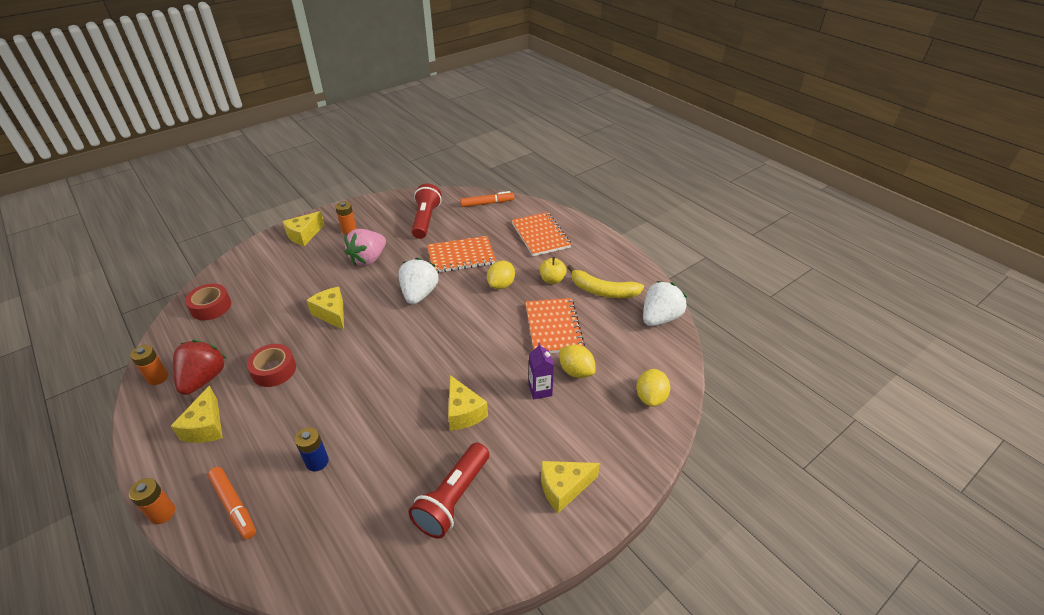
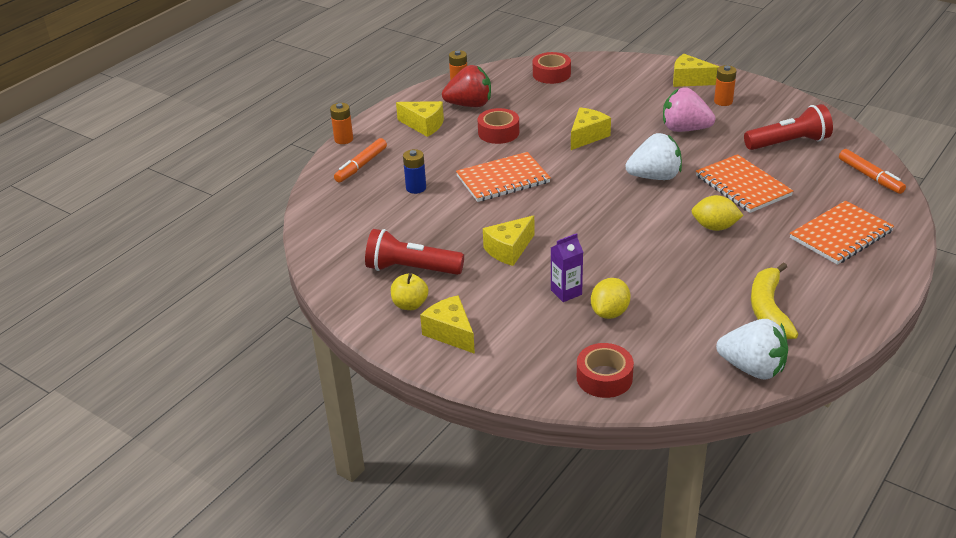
camera: 75 degrees right, 5 degrees down
(206, 426) = (424, 125): yellow cheese -> yellow cheese turned 135 degrees counterclockwise
(552, 280) = (756, 263): yellow apple -> yellow apple (410, 304)
(553, 327) = (670, 282): orange notebook -> orange notebook (503, 179)
(650, 397) = (604, 378): yellow lemon -> red tape

